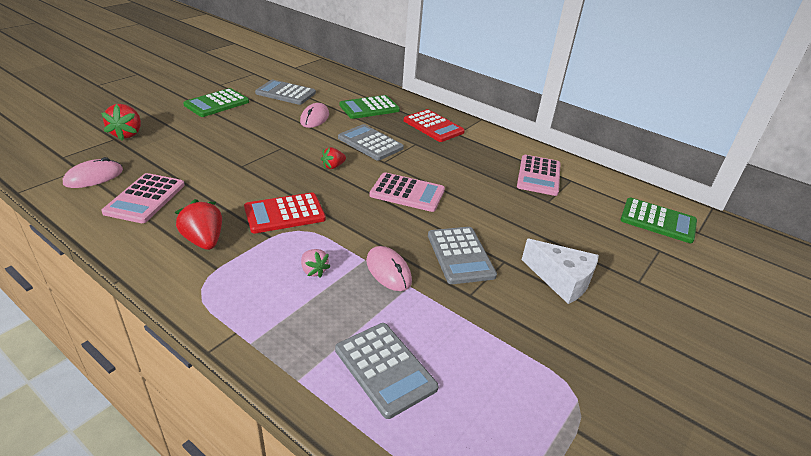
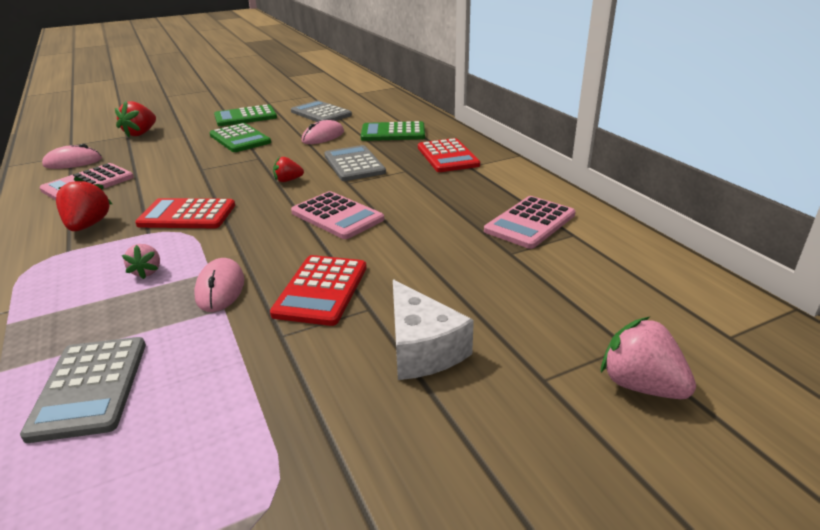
camera: 30 degrees right, 5 degrees down
(460, 255) = (321, 290): grey calculator -> red calculator
(658, 221) = (667, 307): green calculator -> green calculator (240, 139)
(683, 271) = (640, 385): none -> pink strawberry

